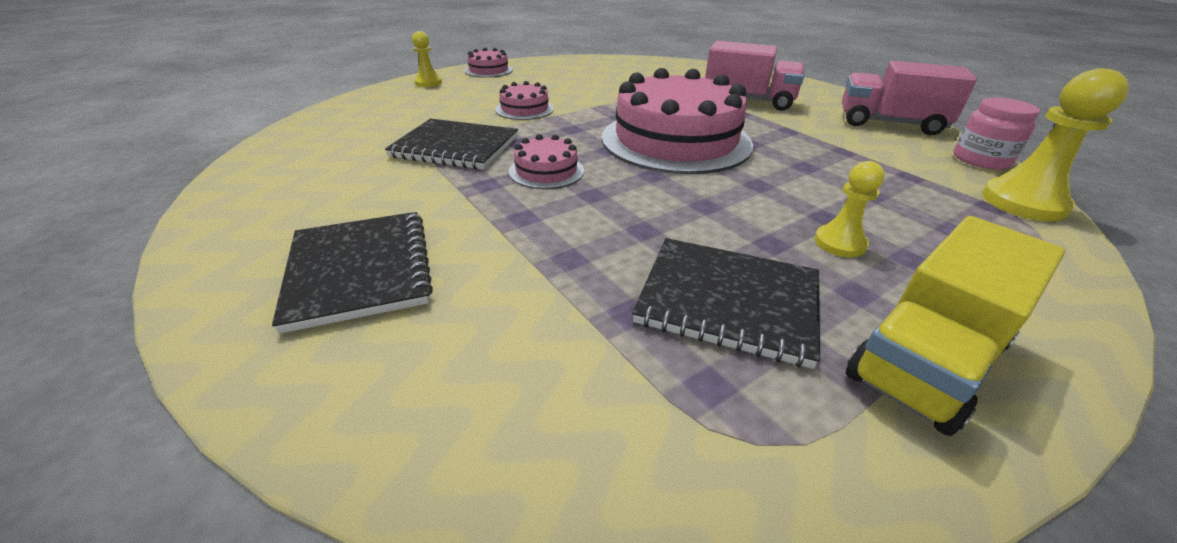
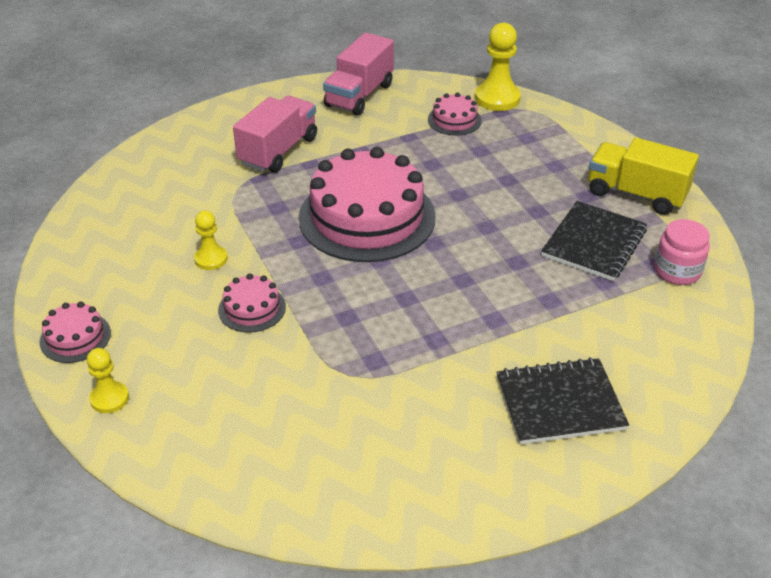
camera: 80 degrees left, 5 degrees up
(455, 147) = (349, 362): black notebook -> none
(546, 171) = (416, 302): pink cake -> pink cake (454, 120)
(839, 243) = (538, 185): yellow pawn -> yellow pawn (211, 259)
(926, 360) = (636, 194): yellow truck -> yellow truck turned 150 degrees clockwise
(981, 160) = (435, 85): pink jar -> pink jar (677, 271)

